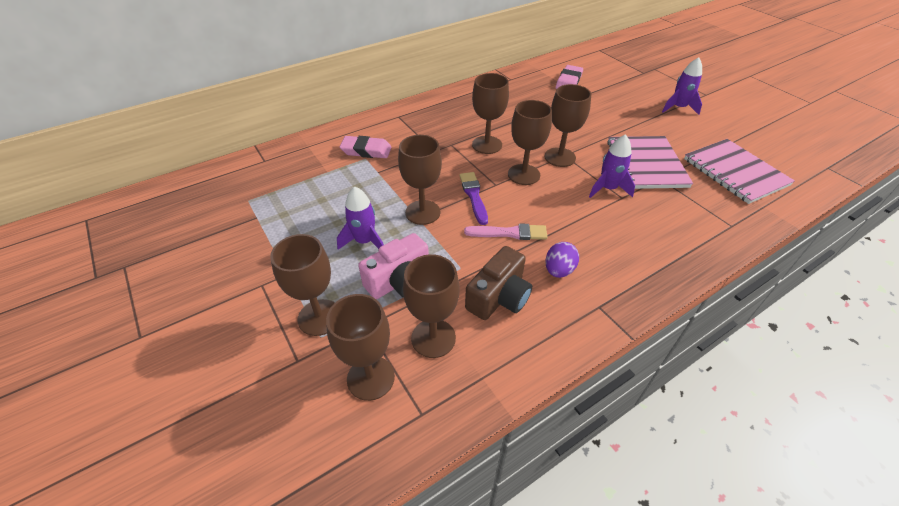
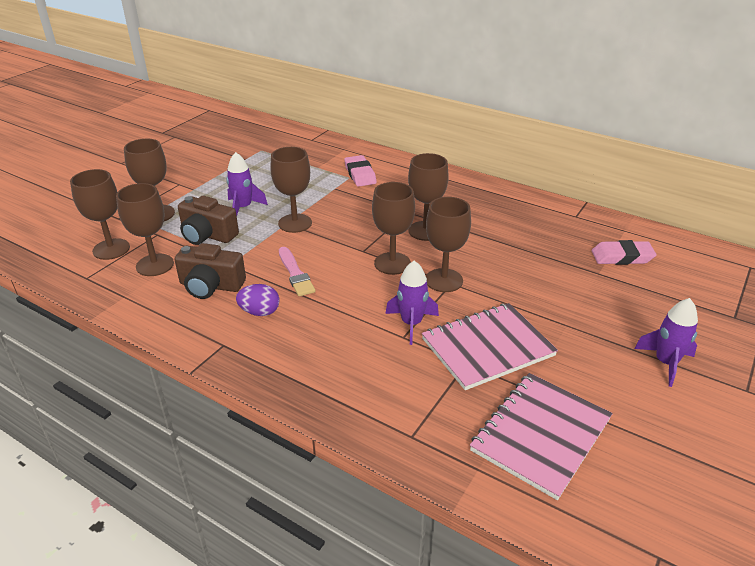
camera: 65 degrees right, 10 degrees down
(400, 281) = (207, 235): pink camera -> brown camera
(473, 196) = (336, 243): purple brush -> none

